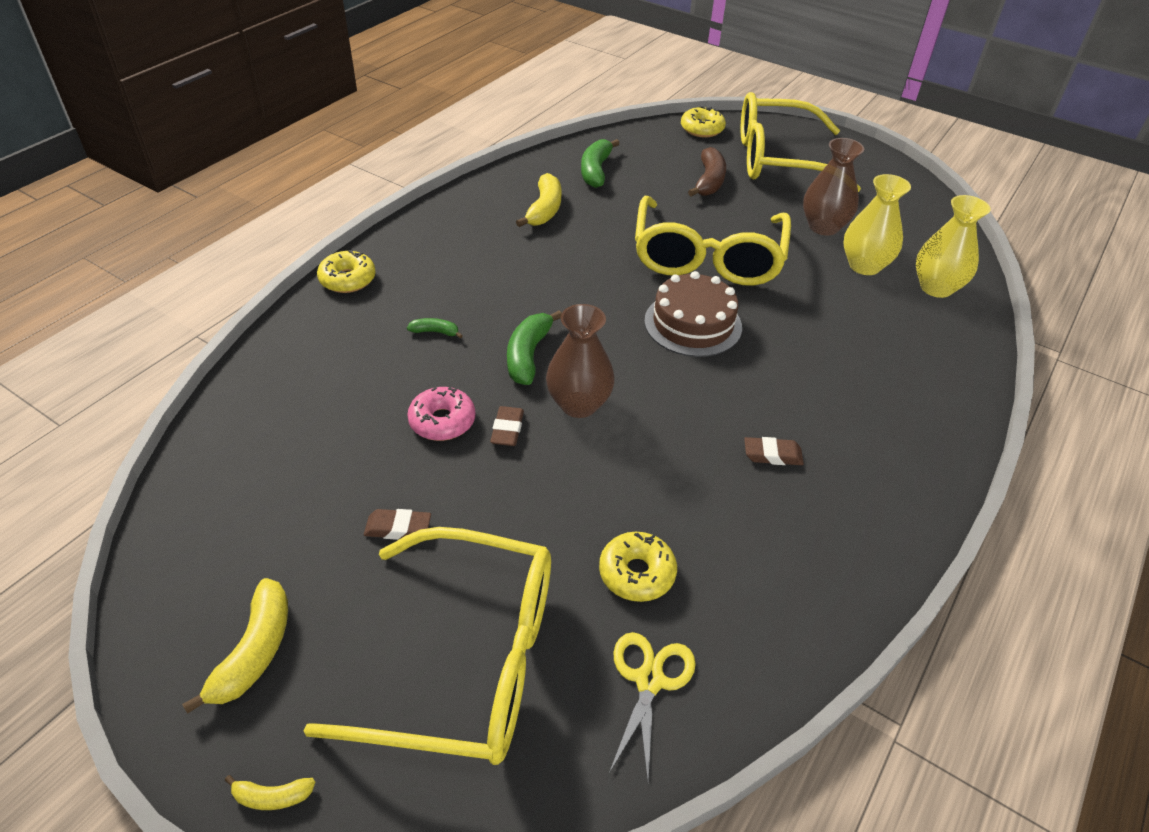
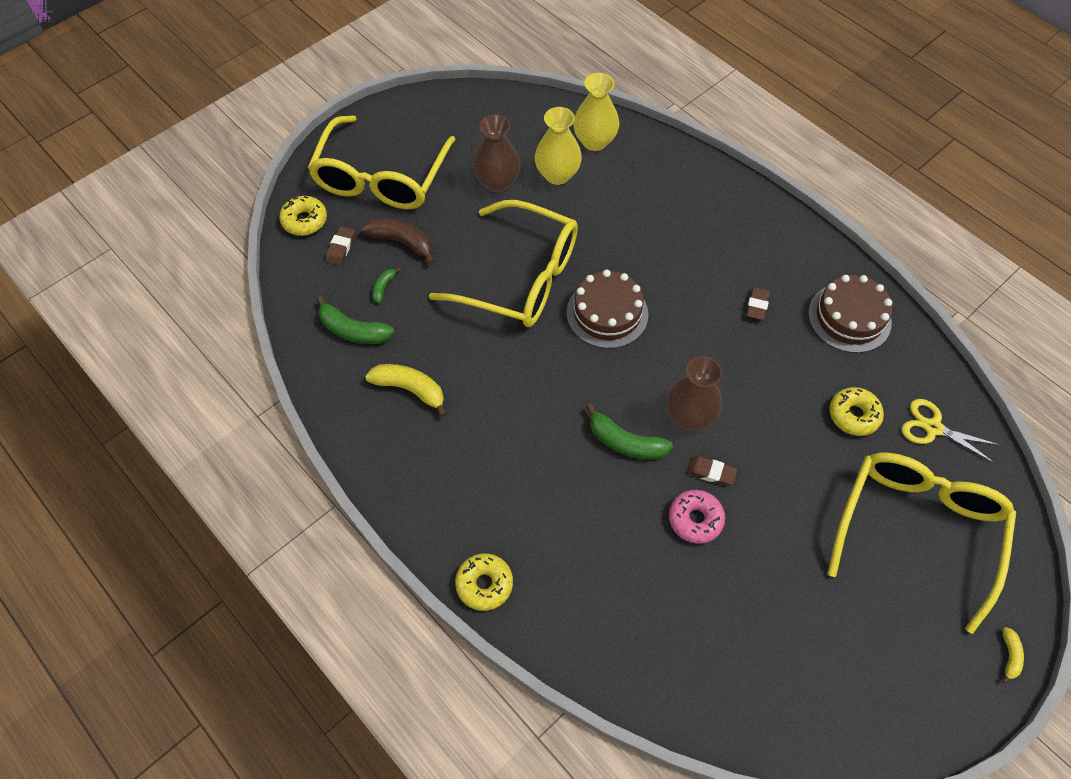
camera: 75 degrees left, 15 degrees up
(254, 652) = (907, 669): yellow banana -> none
(398, 528) = (804, 563): brown eraser -> brown eraser (341, 248)
(435, 332) = (581, 512): green banana -> green banana (383, 287)
(804, 561) = (849, 317): none -> brown cake

